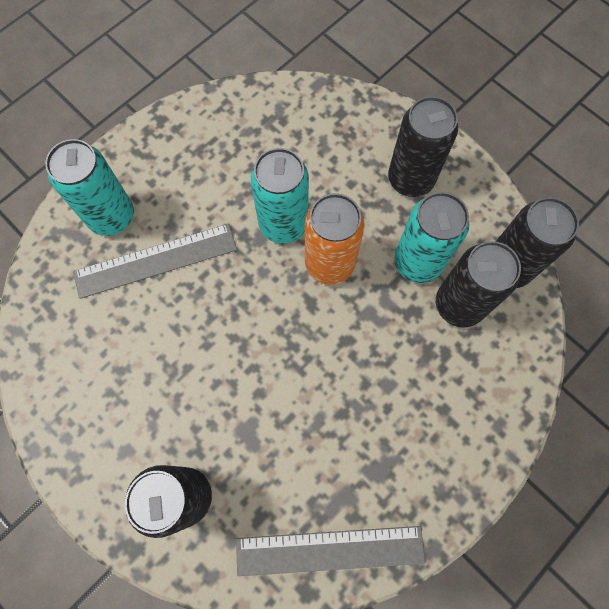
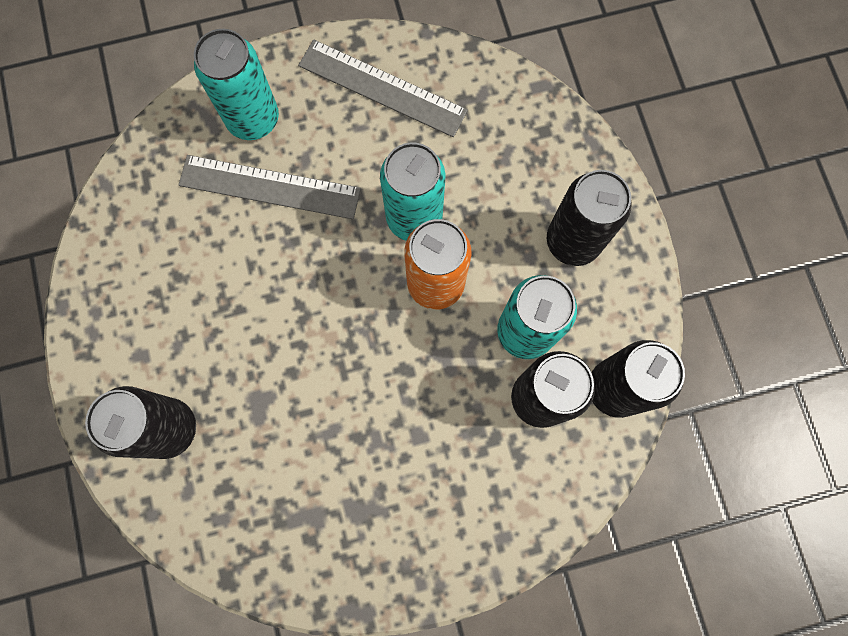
camera: 30 degrees right, 5 degrees up
(330, 550) = (270, 556): grey ruler -> grey ruler (382, 88)

